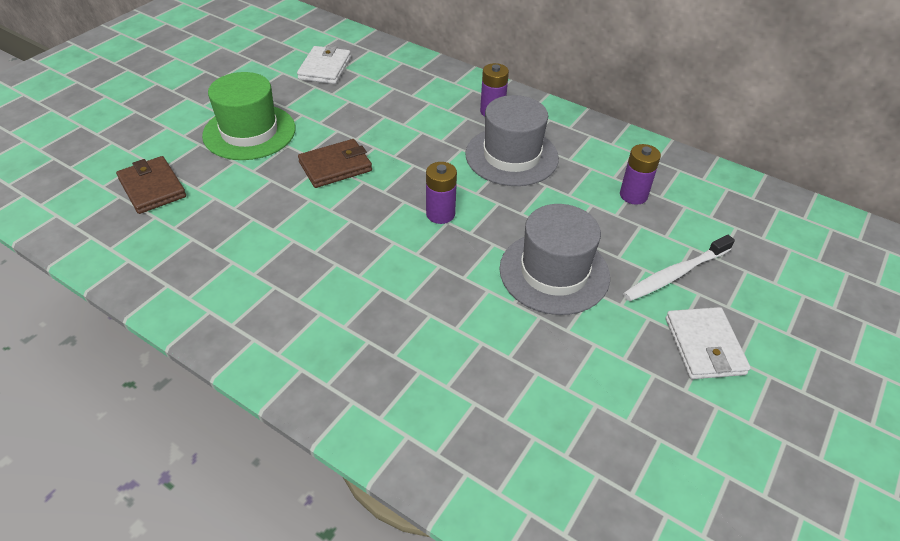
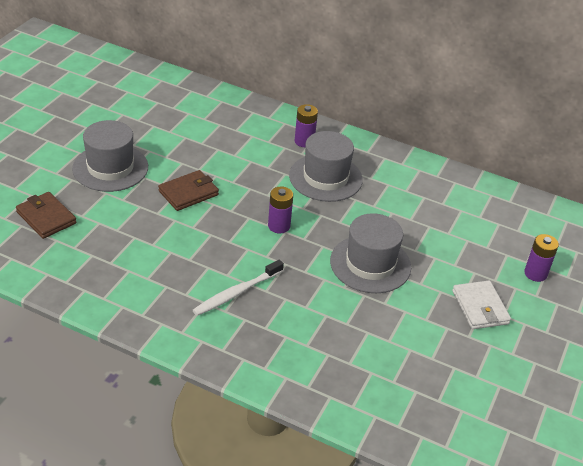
camera: 10 degrees left, 5 degrees down
(249, 132) = (110, 168): green hat -> grey hat
(325, 68) = (158, 109): white wallet -> none
(633, 195) = (422, 204): purple battery -> purple battery (535, 273)
(675, 274) = (457, 260): white toothbrush -> white toothbrush (237, 293)

